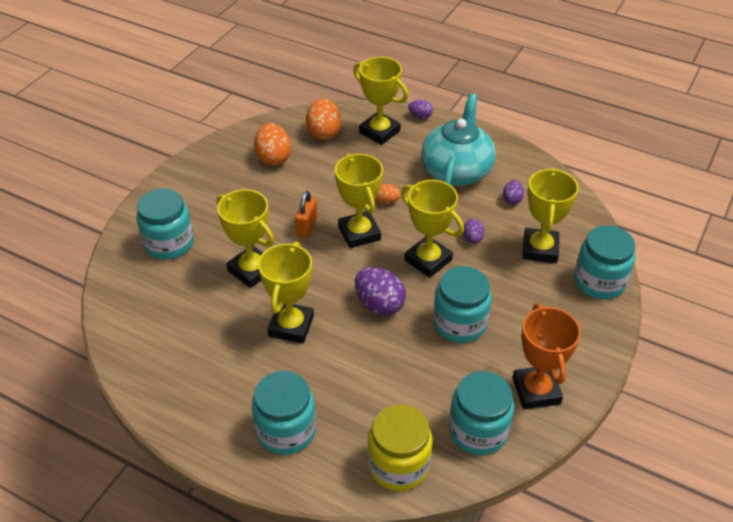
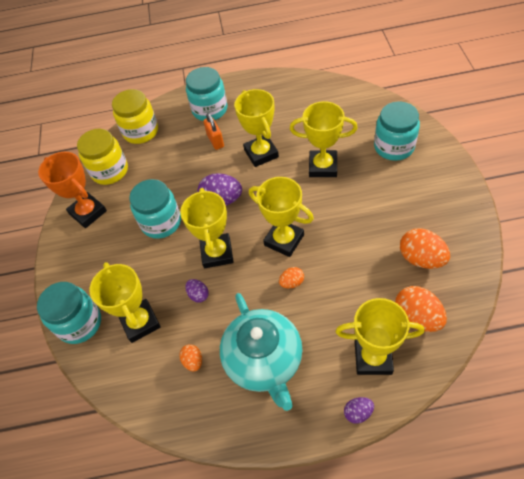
camera: 150 degrees right, 10 degrees up
(307, 226) = (325, 219): orange padlock -> orange padlock (215, 140)
(428, 260) = (217, 253): yellow trophy -> yellow trophy turned 75 degrees clockwise
(478, 431) = (110, 171): turquoise jar -> yellow jar
(512, 199) = (193, 361): purple egg -> orange egg

